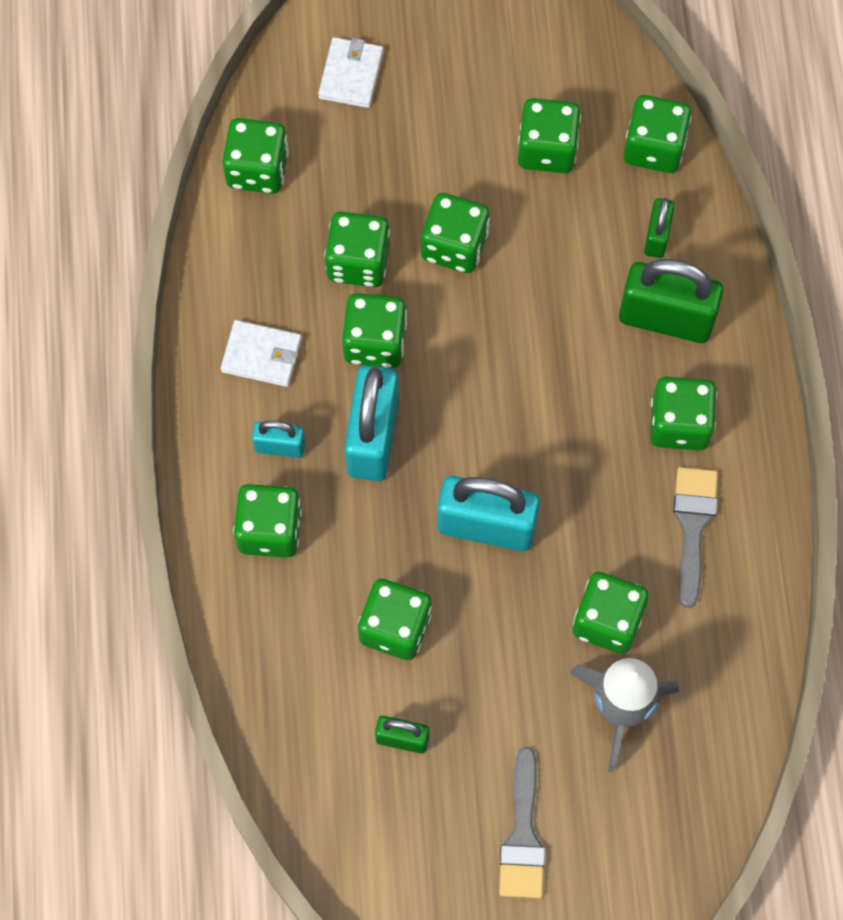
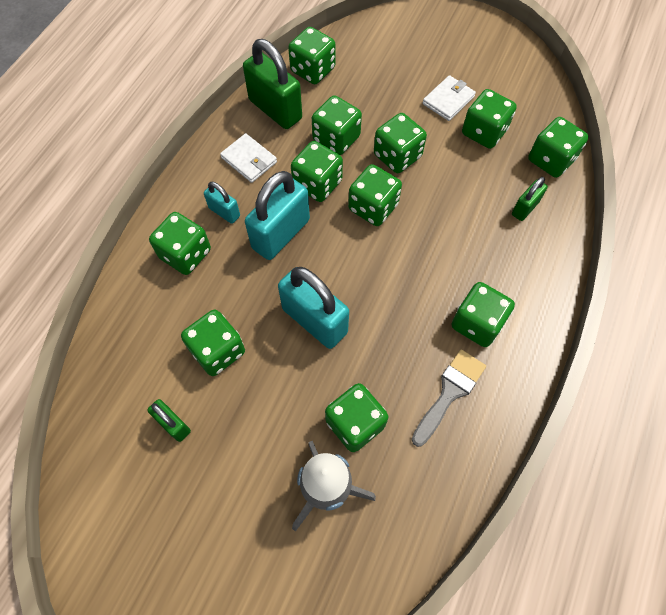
camera: 30 degrees right, 5 degrees down
(351, 75) = (394, 49): white wallet -> white wallet (448, 100)
(467, 337) = (373, 207): none -> green dice
(523, 835) = (205, 539): grey brush -> none
(666, 318) = (504, 256): green padlock -> green padlock (275, 109)

